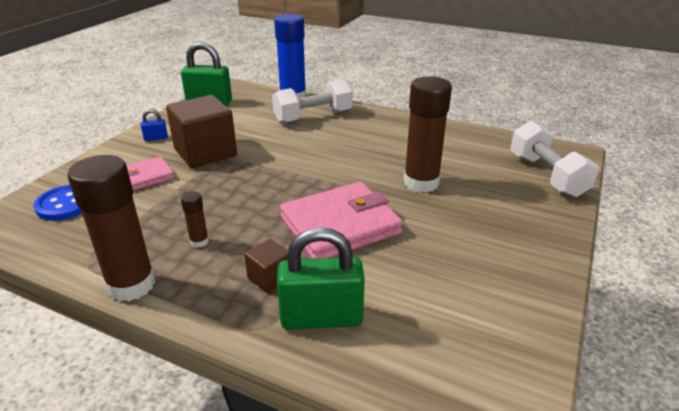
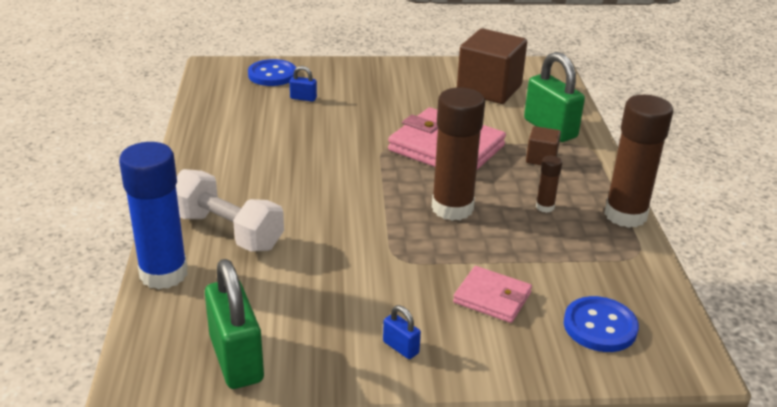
camera: 120 degrees left, 0 degrees up
(205, 152) = (398, 279): brown cube -> brown cube (489, 89)
(421, 183) = (339, 126): brown glue stick -> brown glue stick (452, 208)
(486, 179) = (303, 98): none -> blue padlock
(546, 175) = (272, 75): white dumbbell -> blue button

